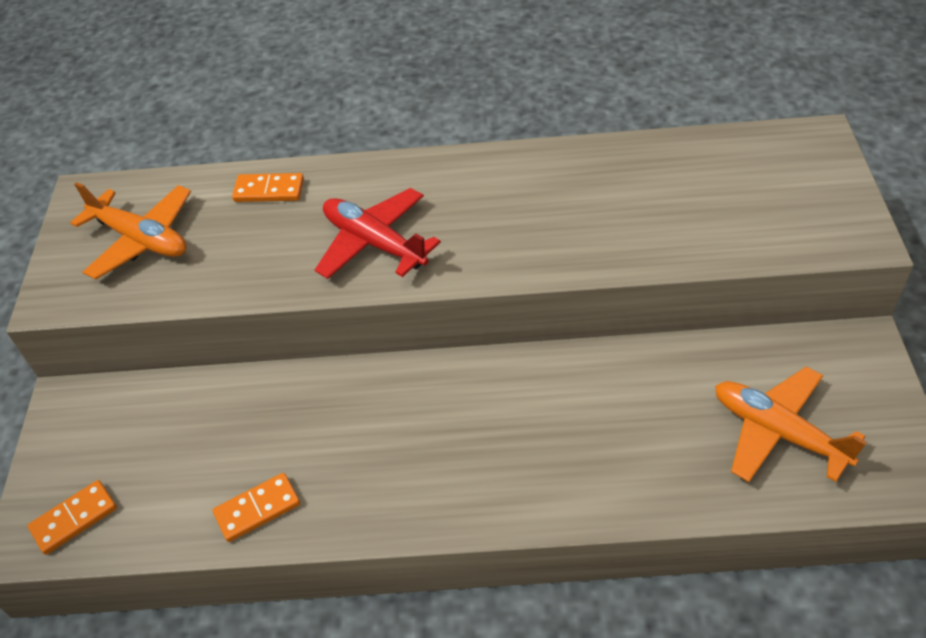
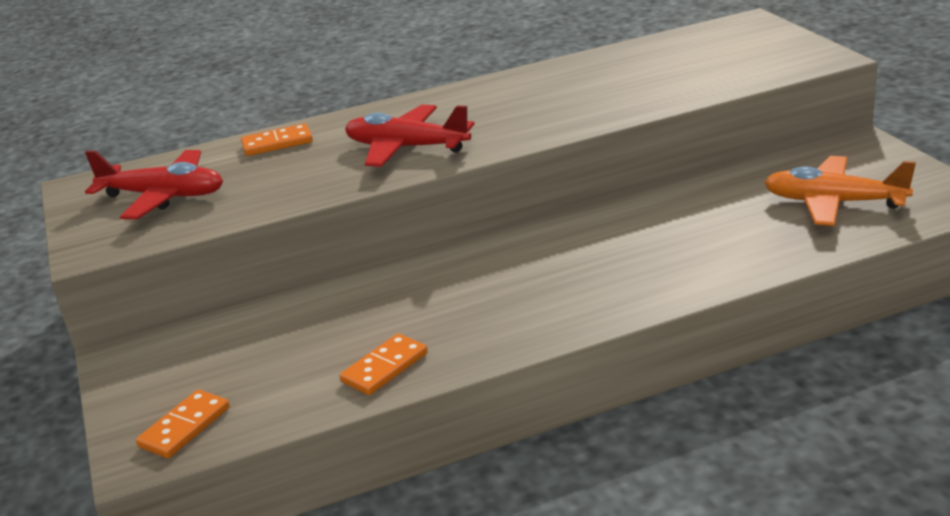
camera: 20 degrees left, 20 degrees down
(141, 239) = (163, 196): orange plane -> red plane

